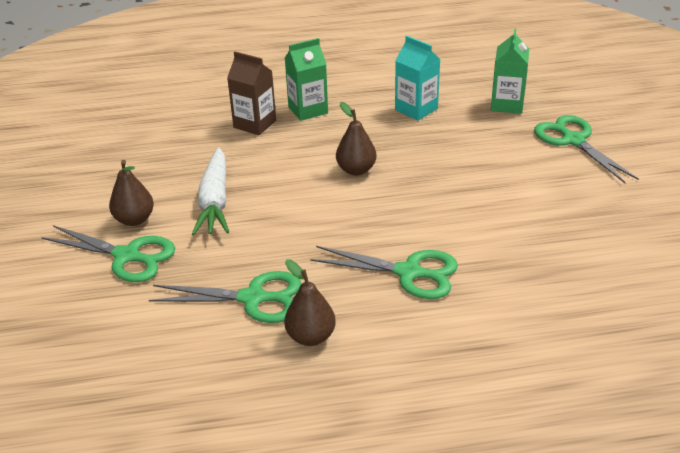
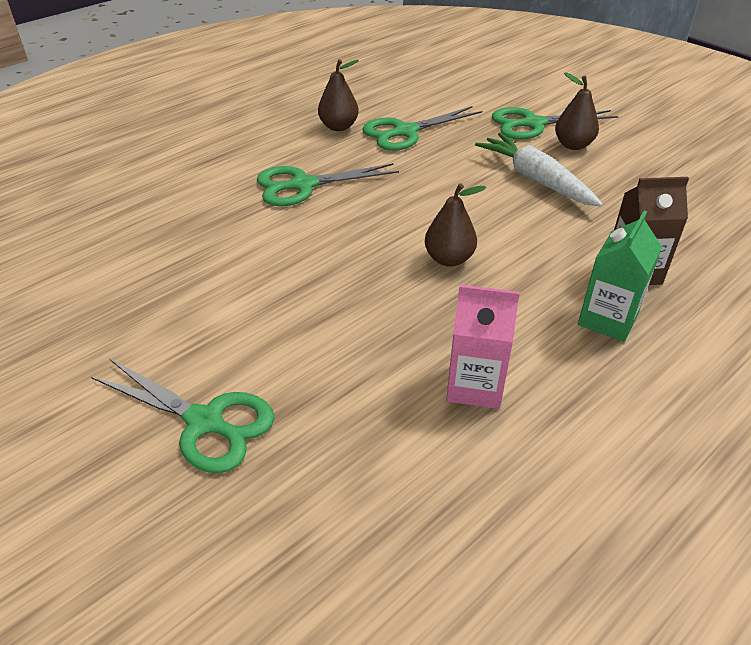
camera: 145 degrees right, 5 degrees up
(416, 109) = (475, 386): turquoise carton -> pink carton
(507, 104) = (348, 463): green carton -> none

